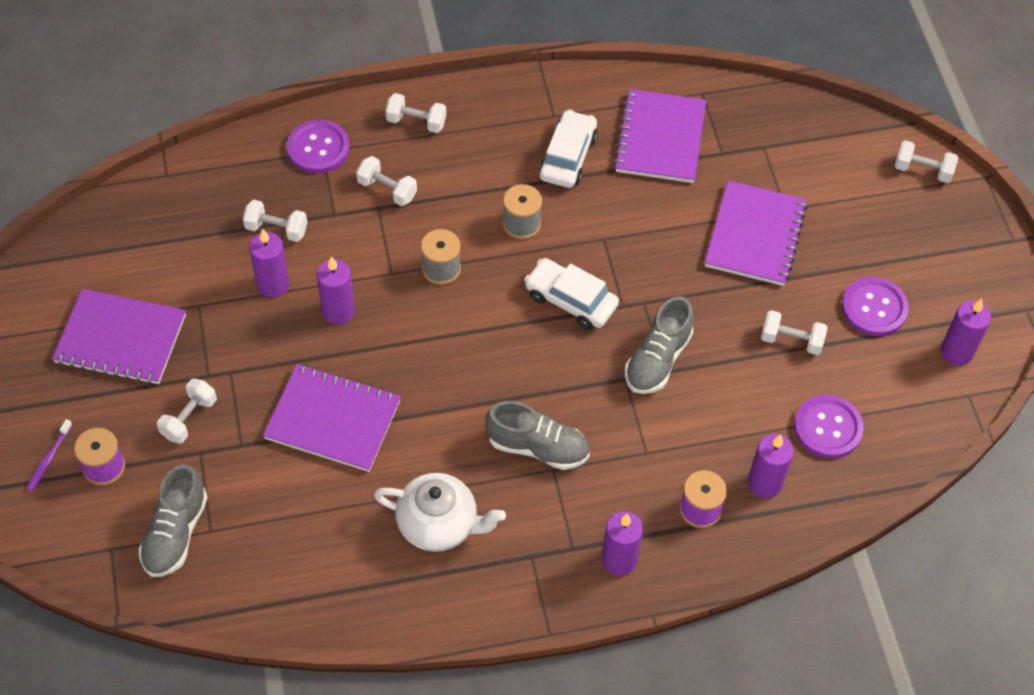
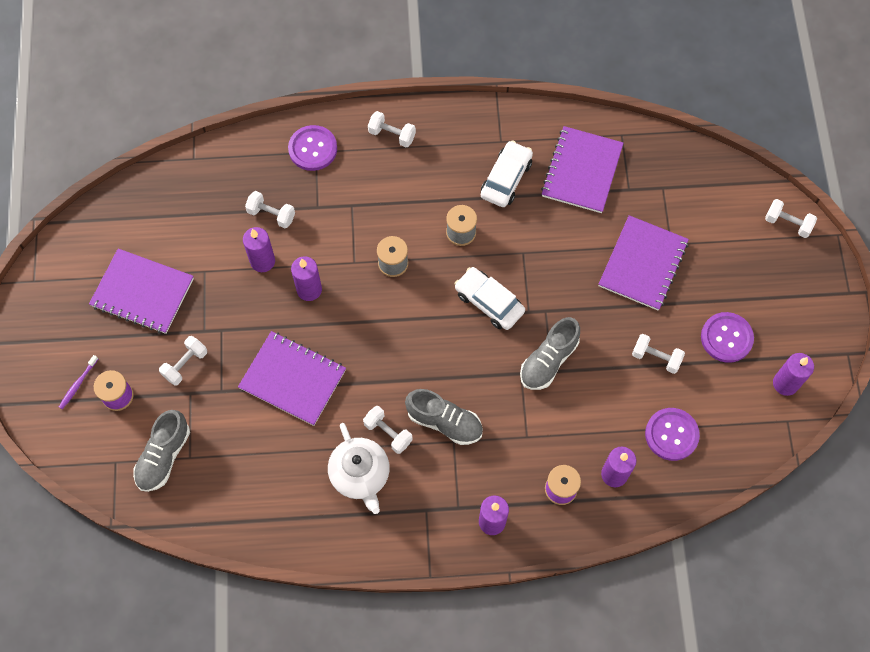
camera: 10 degrees right, 10 degrees up
(387, 190) = (361, 191): white dumbbell -> white dumbbell (388, 433)
(439, 524) = (360, 475): white teapot -> white teapot turned 45 degrees clockwise

